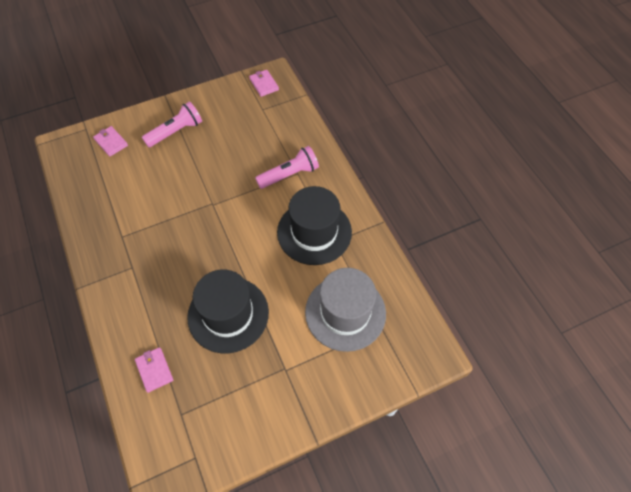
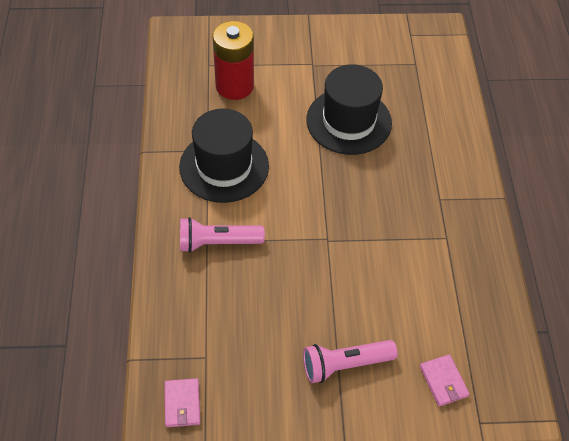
camera: 160 degrees left, 5 degrees down
(154, 370) = (432, 101): pink wallet -> none
(345, 312) = (234, 86): grey hat -> red battery

